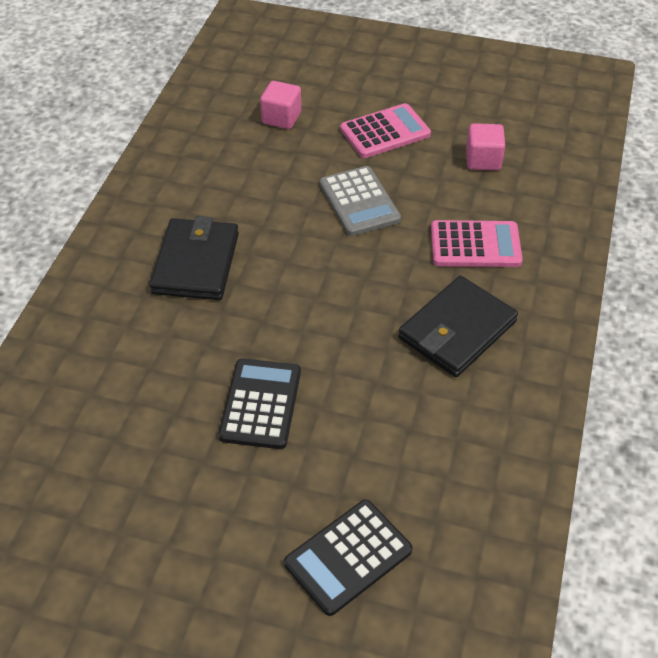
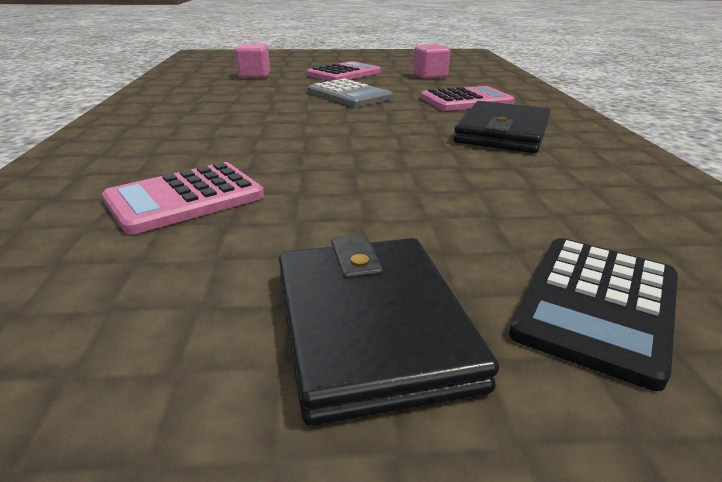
camera: 20 degrees left, 20 degrees down
(154, 374) = (185, 198): none -> pink calculator
(196, 263) = (208, 132): black wallet -> black wallet (371, 326)
(261, 404) = (342, 198): black calculator -> none

